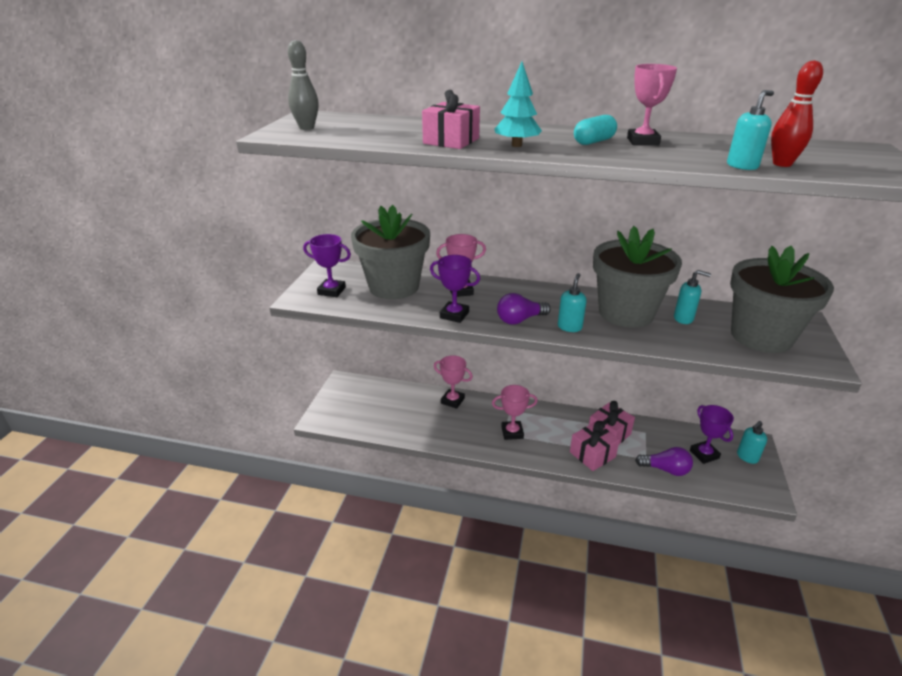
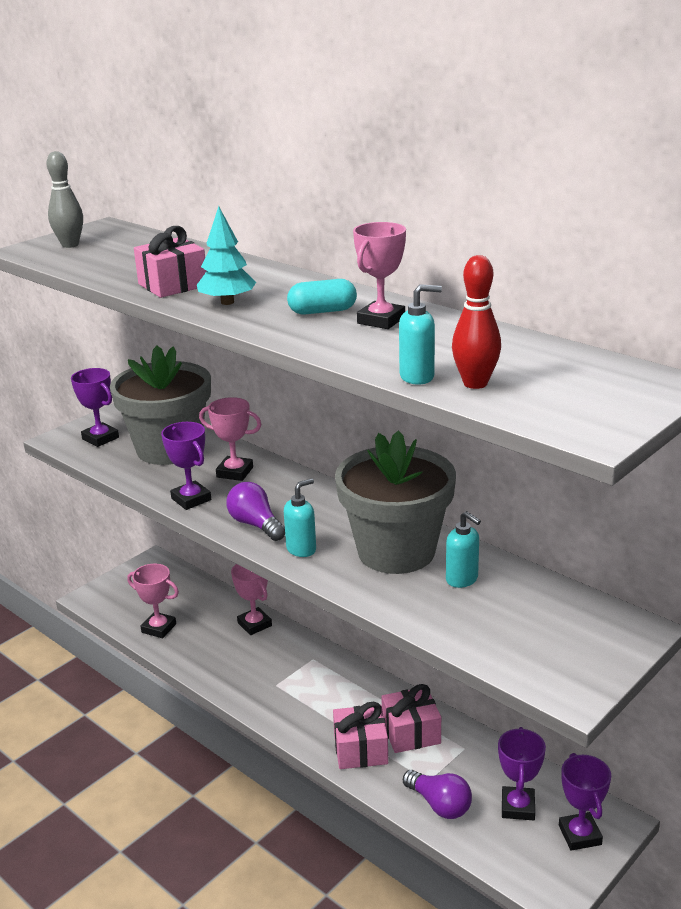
camera: 30 degrees right, 5 degrees down
(512, 432) = (287, 687): pink trophy -> pink trophy (159, 628)
(520, 320) = (256, 525): purple light bulb -> purple light bulb turned 45 degrees clockwise
(747, 457) = (580, 835): turquoise soap dispenser -> purple trophy
(761, 336) = (535, 632): grey flower pot -> none

